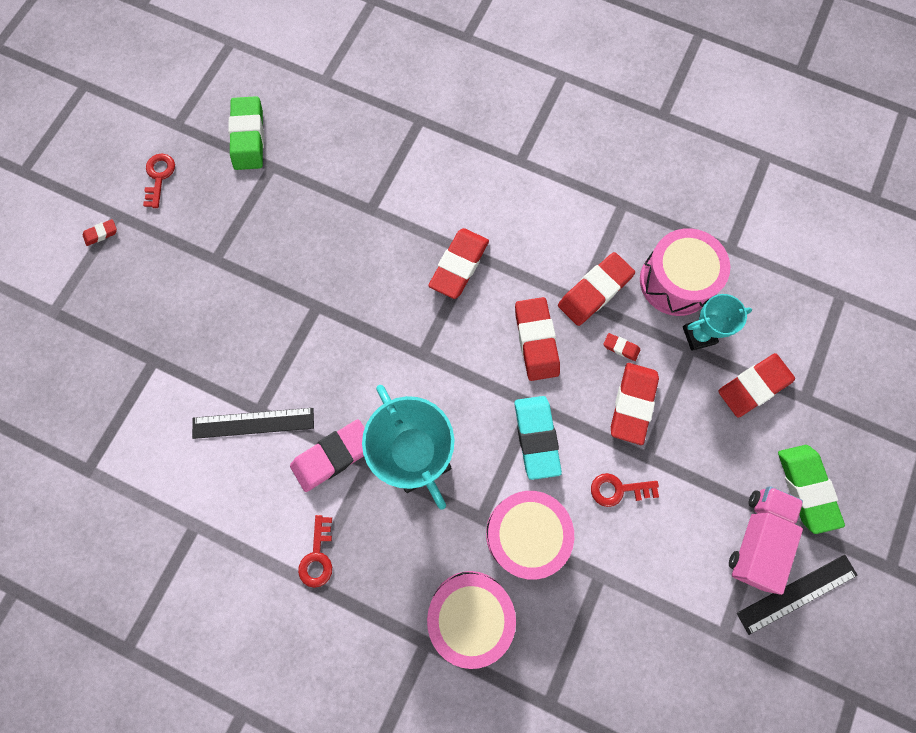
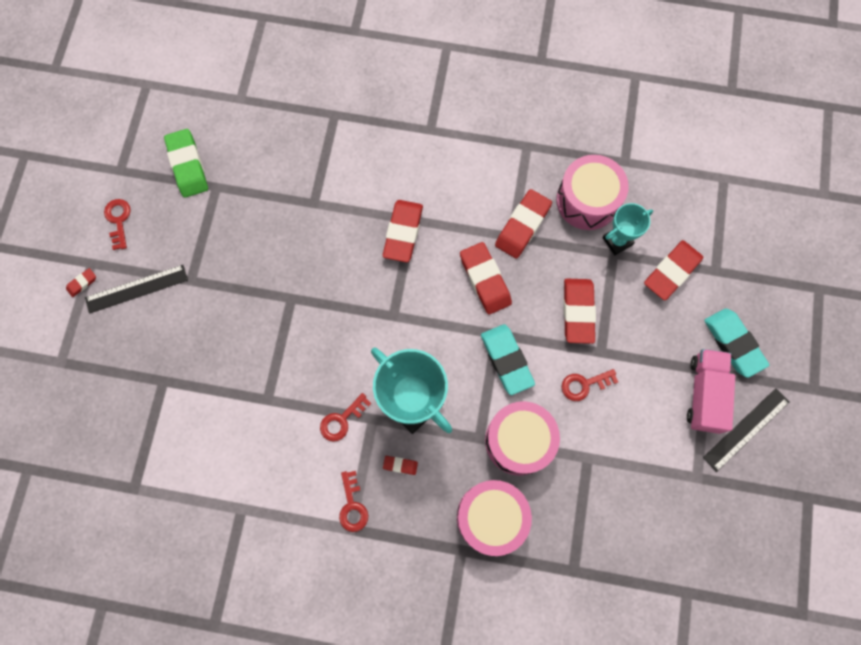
camera: 15 degrees left, 0 degrees up
(253, 423) = (265, 410): black ruler -> black ruler (136, 289)
(333, 456) = (342, 420): pink eraser -> red key
(621, 348) = (556, 268): red eraser -> red eraser (400, 465)
(806, 488) = (733, 343): green eraser -> turquoise eraser

